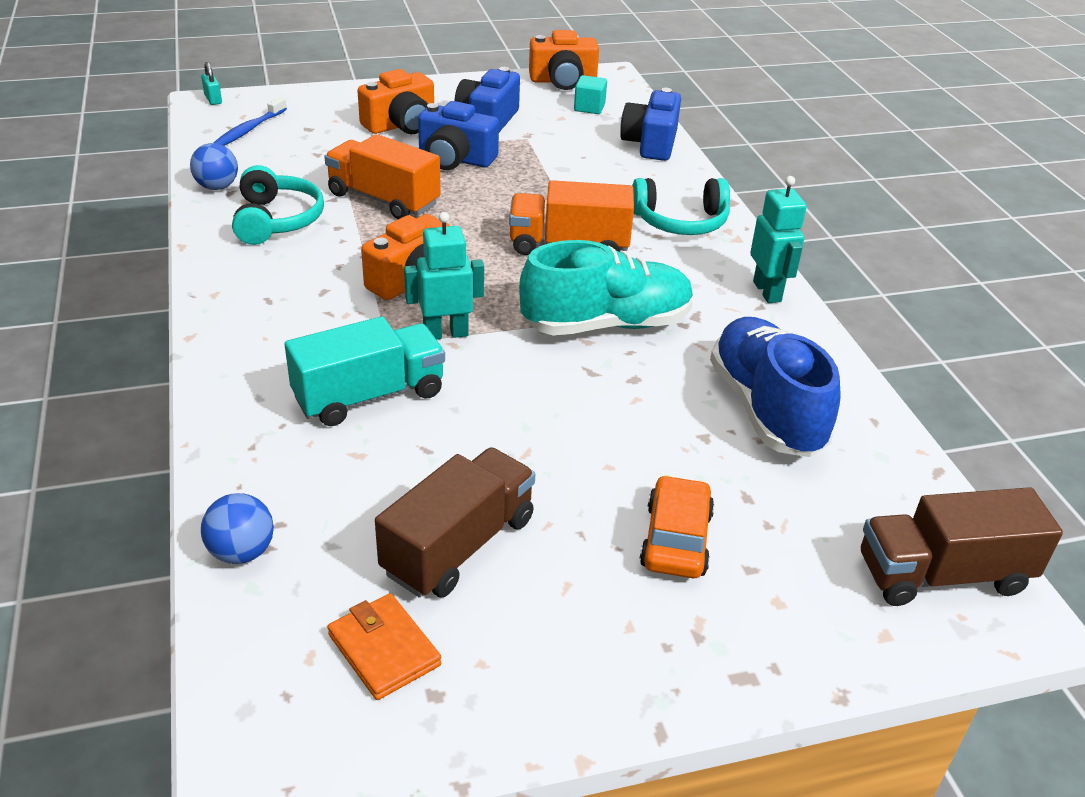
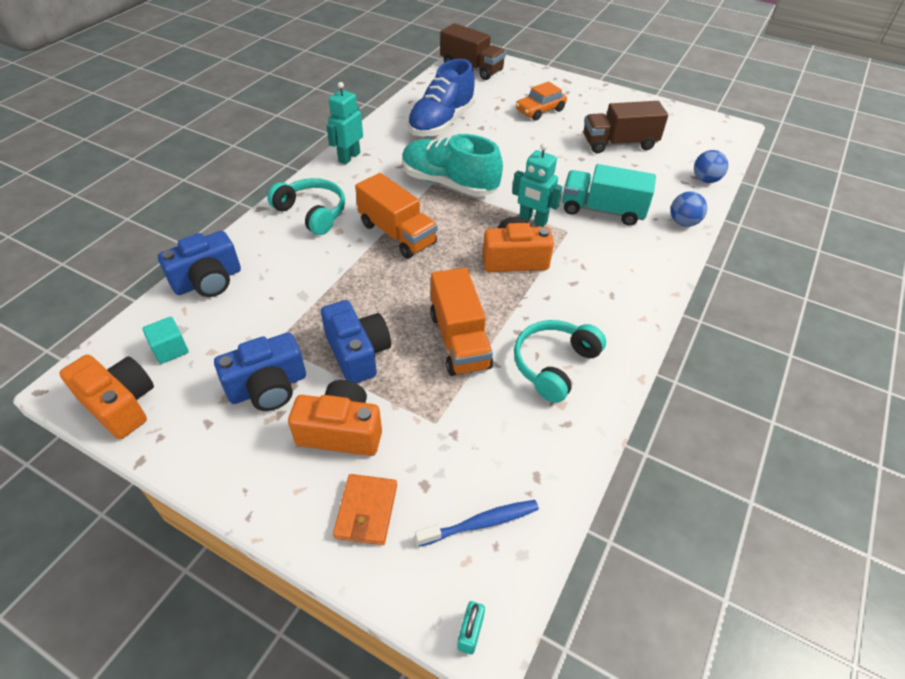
camera: 135 degrees left, 10 degrees up
(217, 187) = (572, 438): blue ball -> blue ball (683, 222)
(384, 650) = (672, 132): orange wallet -> orange wallet (366, 511)

